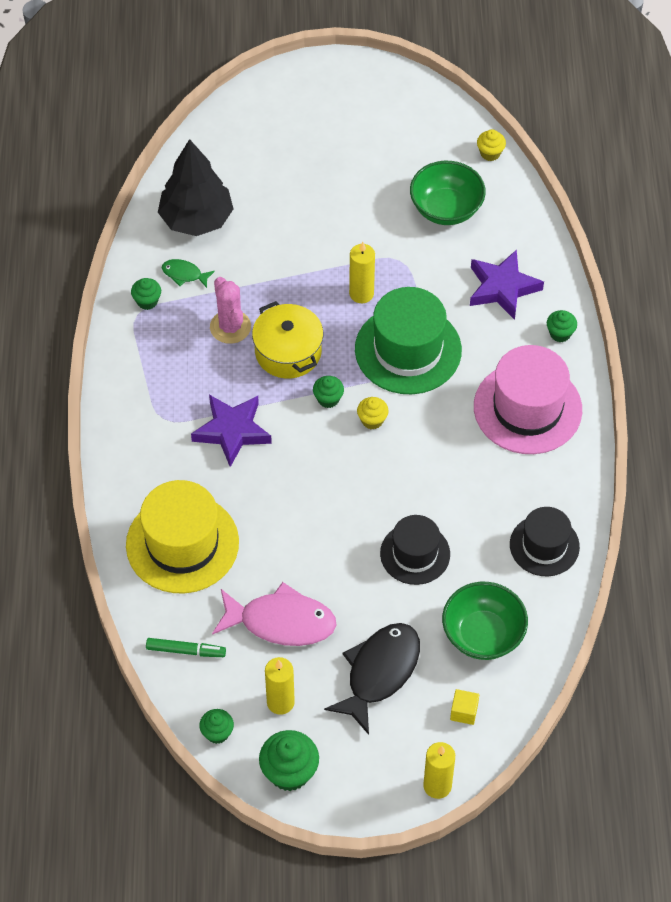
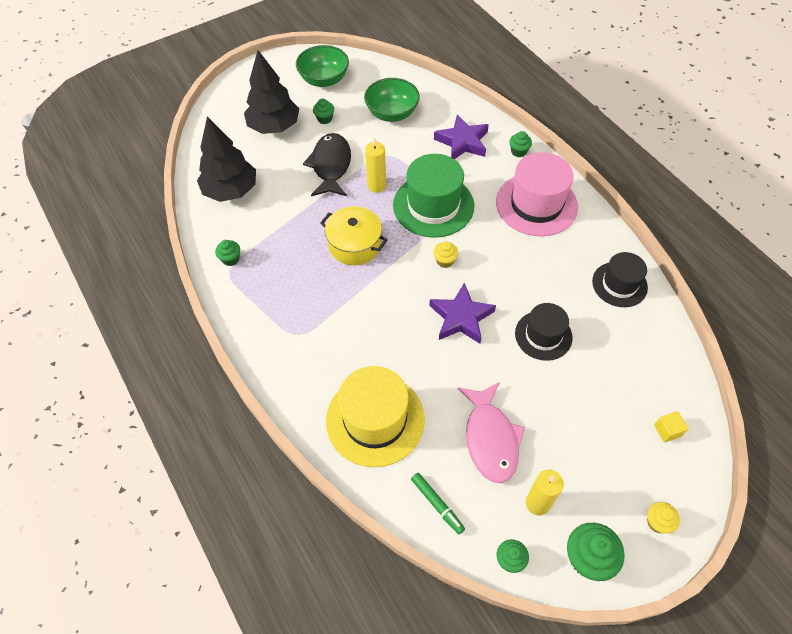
camera: 30 degrees left, 0 degrees up
(184, 274) = (246, 229): green fish -> none
(186, 651) = (437, 504): green marker -> green marker turned 75 degrees clockwise
(230, 327) = (303, 248): pink cactus -> none
(232, 431) = (354, 317): purple star -> purple star (461, 317)
(281, 622) = (490, 438): pink fish -> pink fish turned 105 degrees clockwise
(296, 160) = (274, 127): none -> black tree
(328, 399) = (405, 262): green cupcake -> green cupcake (324, 119)
(379, 673) = (588, 436): black fish -> black fish (331, 166)
(437, 786) = (697, 500): yellow candle -> none
(483, 635) = (632, 366): green bowl -> green bowl (324, 80)
(490, 153) = (394, 72): yellow cupcake -> yellow cupcake (657, 522)

